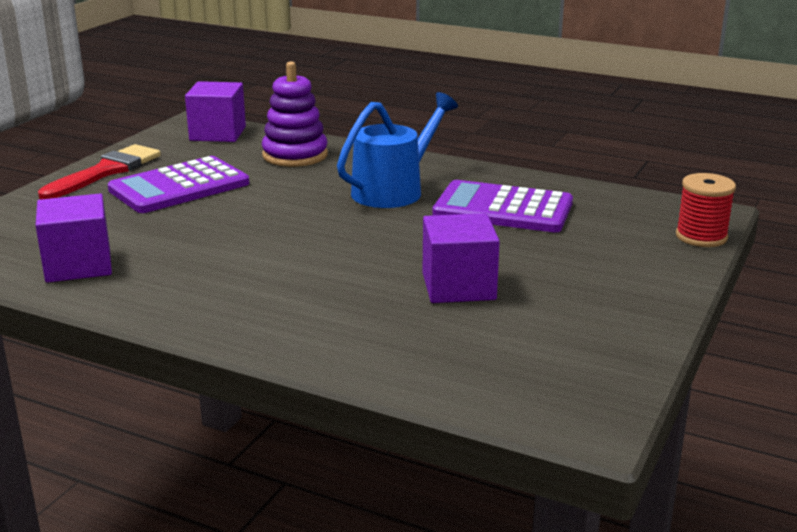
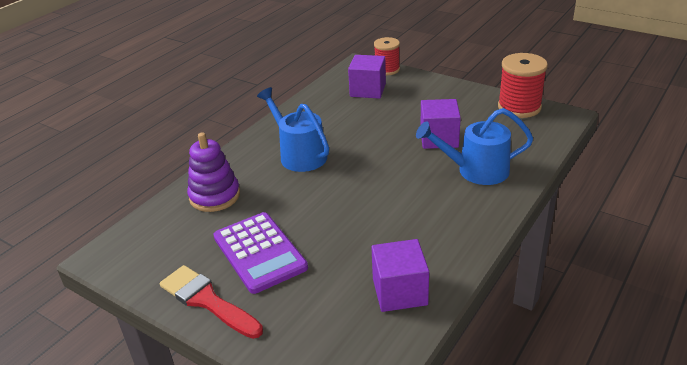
camera: 80 degrees left, 10 degrees up
(218, 133) = (141, 239): purple cube -> purple cube (368, 90)
(358, 319) = (476, 170): none -> blue watering can
(503, 209) = (339, 119): purple calculator -> none
(605, 369) = (519, 107): none -> red spool

